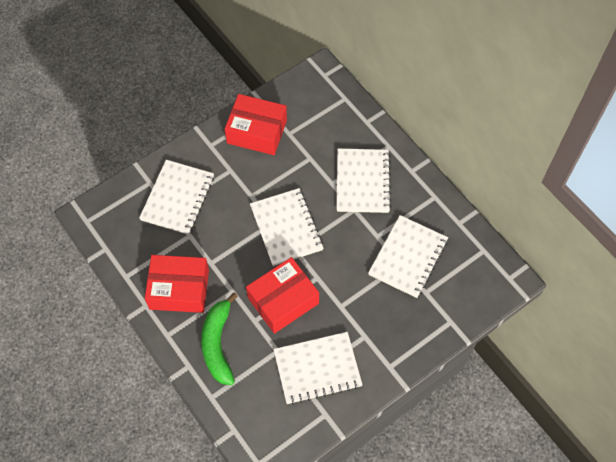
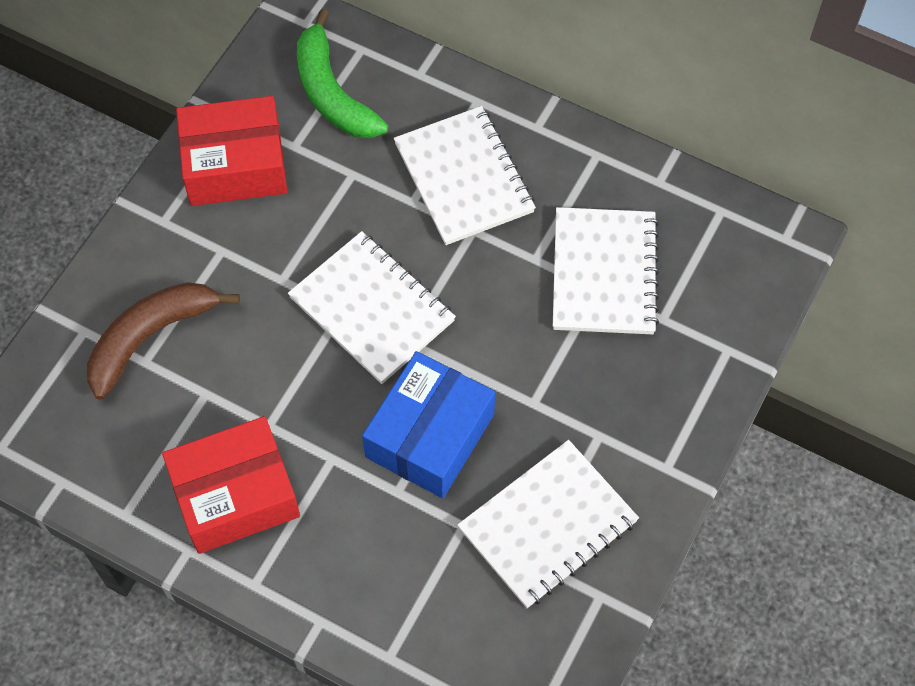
camera: 25 degrees left, 0 degrees up
(178, 198) = (151, 337): white notebook -> brown banana
(218, 344) = (353, 559): green banana -> green banana (332, 92)
(283, 300) = (430, 435): red box -> blue box

